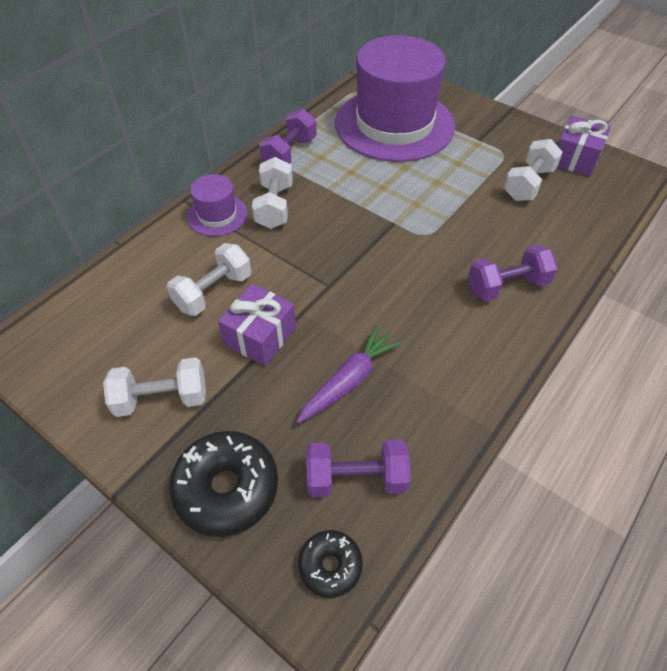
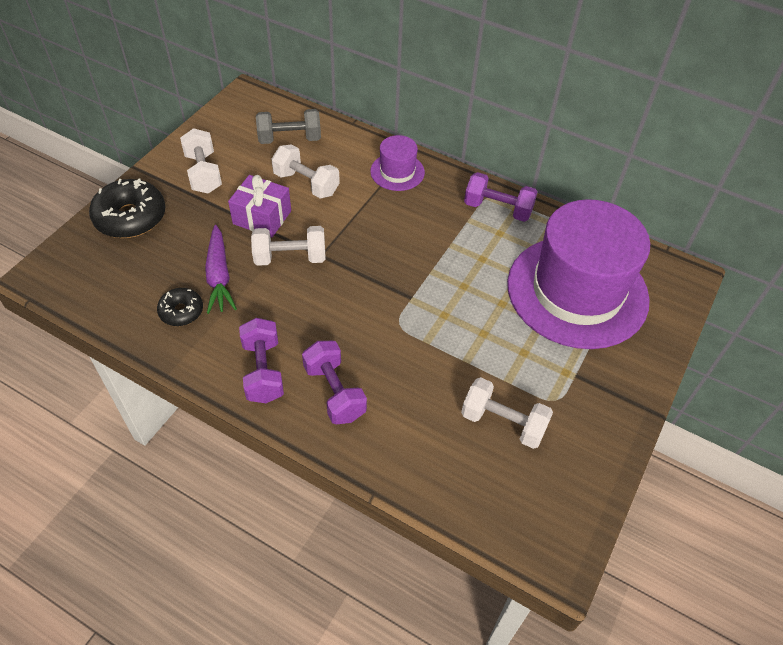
camera: 80 degrees right, 0 degrees up
(127, 304) = (290, 139): none -> grey dumbbell
(274, 206) = (416, 207): white dumbbell -> white dumbbell (290, 258)
(330, 566) = (69, 276): black donut -> black donut (181, 311)
(349, 380) = (219, 276): purple carrot -> purple carrot turned 45 degrees clockwise
(356, 478) = (132, 286): purple dumbbell -> purple dumbbell (263, 371)
(575, 158) = (569, 481): purple gift -> none

